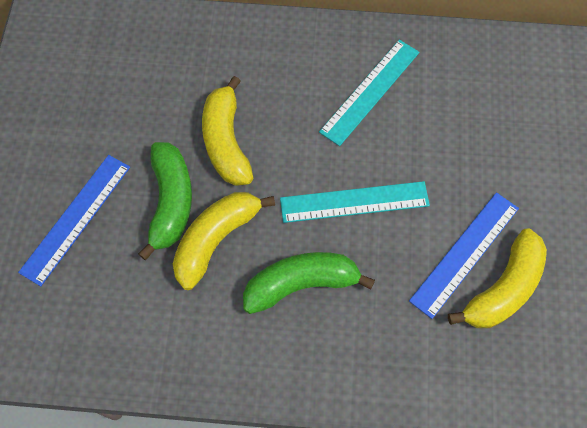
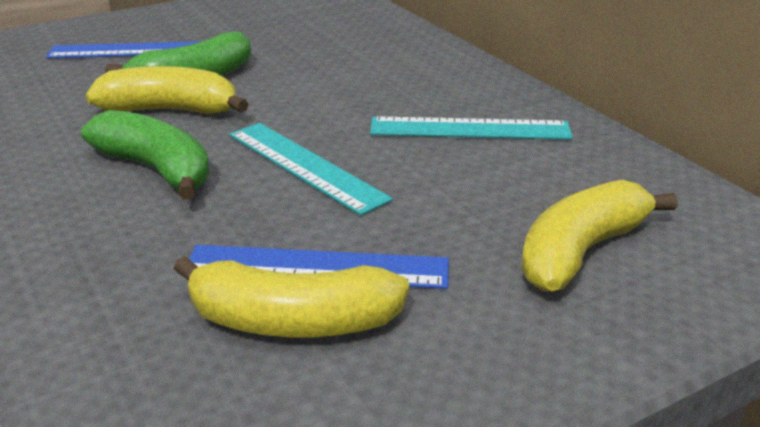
camera: 55 degrees right, 35 degrees down
(226, 142) = (296, 81): yellow banana -> yellow banana (581, 252)

